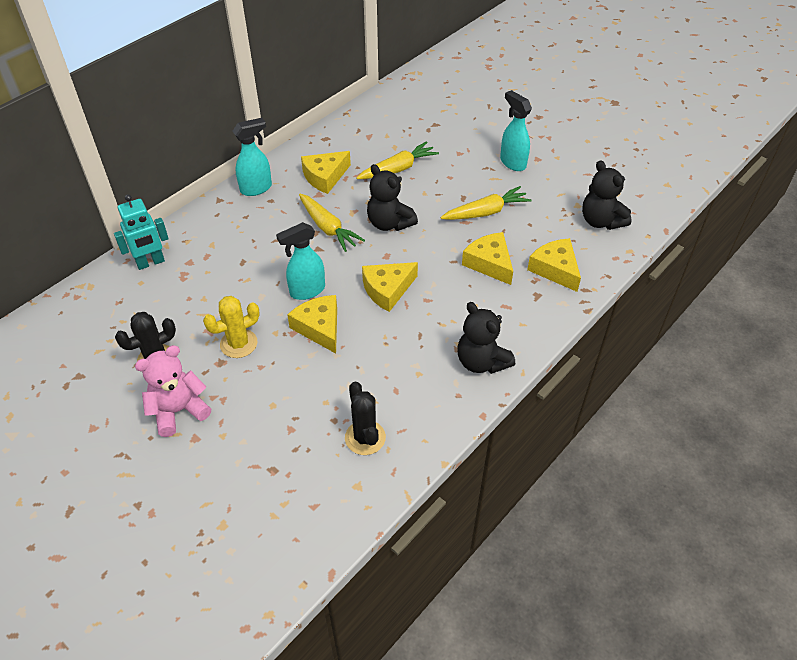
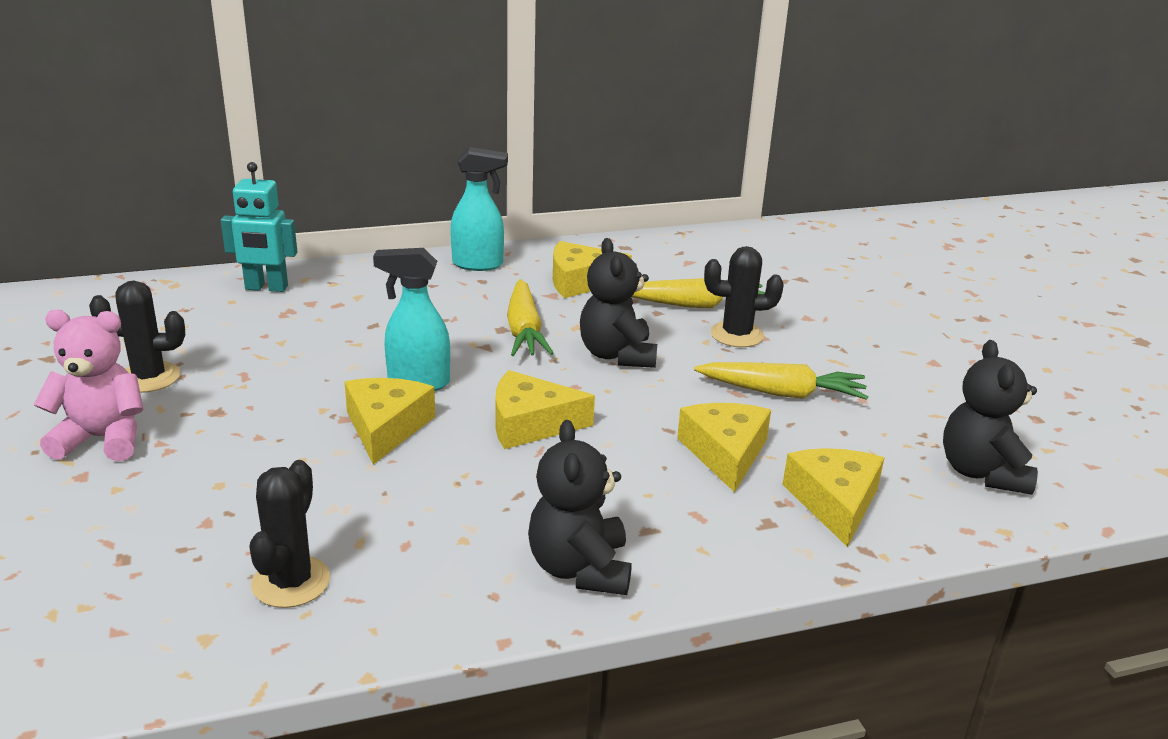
camera: 30 degrees right, 20 degrees down
(238, 343) = (263, 402): yellow cactus -> none
(435, 181) = (736, 335): none -> black cactus
(512, 162) = (885, 353): turquoise spray bottle -> none

